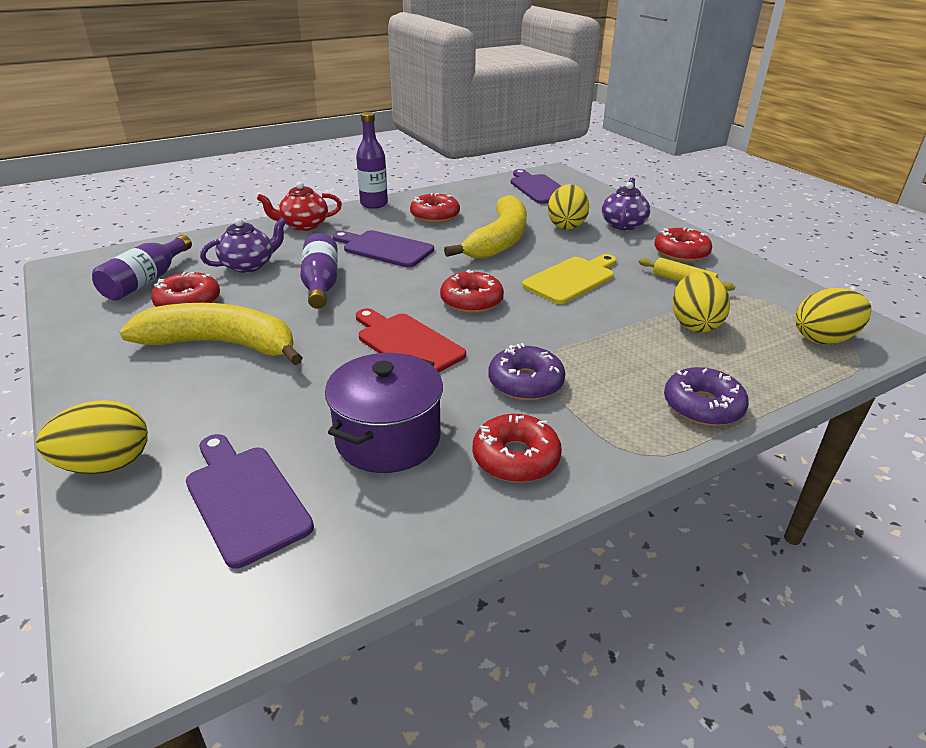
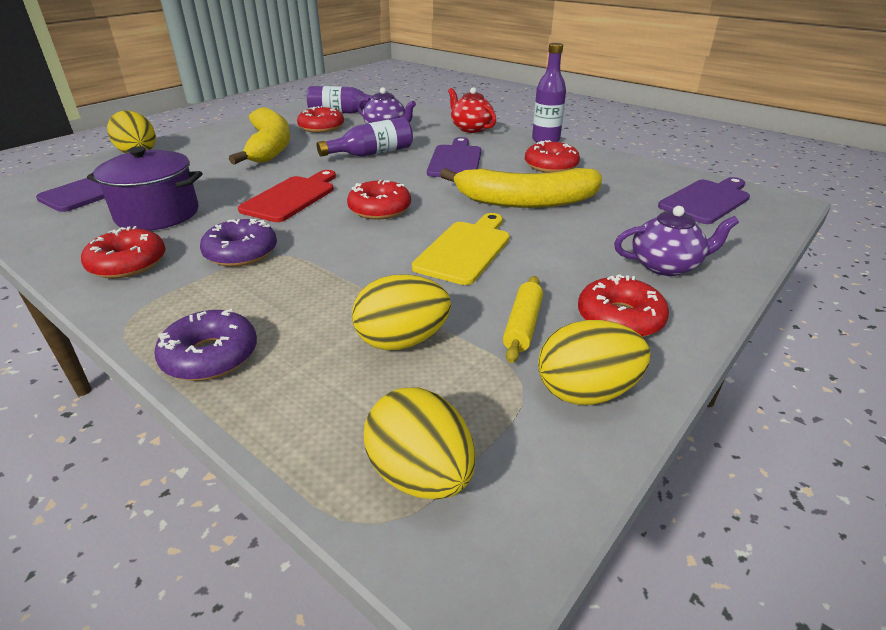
camera: 70 degrees right, 0 degrees up
(566, 225) = (611, 230): yellow egg -> yellow egg (586, 392)
(572, 279) = (465, 250): yellow cutting board -> yellow cutting board turned 90 degrees counterclockwise

